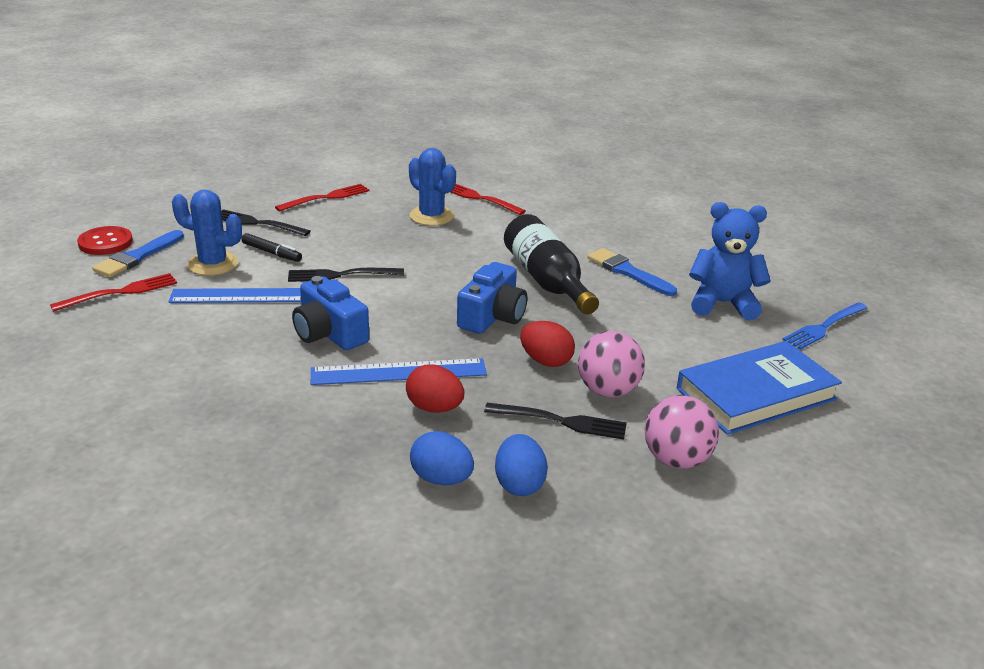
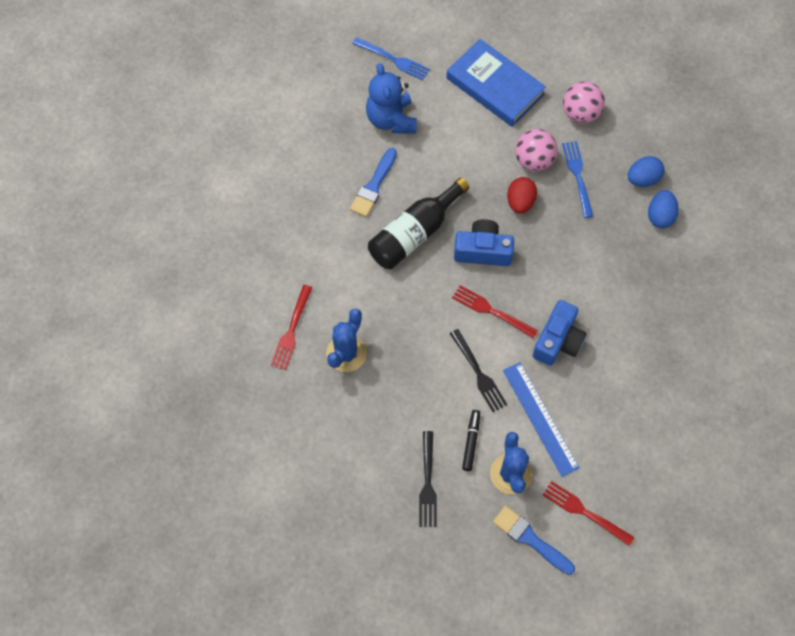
camera: 110 degrees left, 35 degrees up
(105, 242) = (522, 582): red button -> none
(137, 257) = (530, 539): blue brush -> blue brush turned 150 degrees counterclockwise
(326, 198) = (351, 455): red fork -> red fork (491, 311)
(398, 372) = (577, 279): blue ruler -> none
(434, 408) = (602, 244): red egg -> none
(561, 421) = (577, 176): black fork -> blue fork

